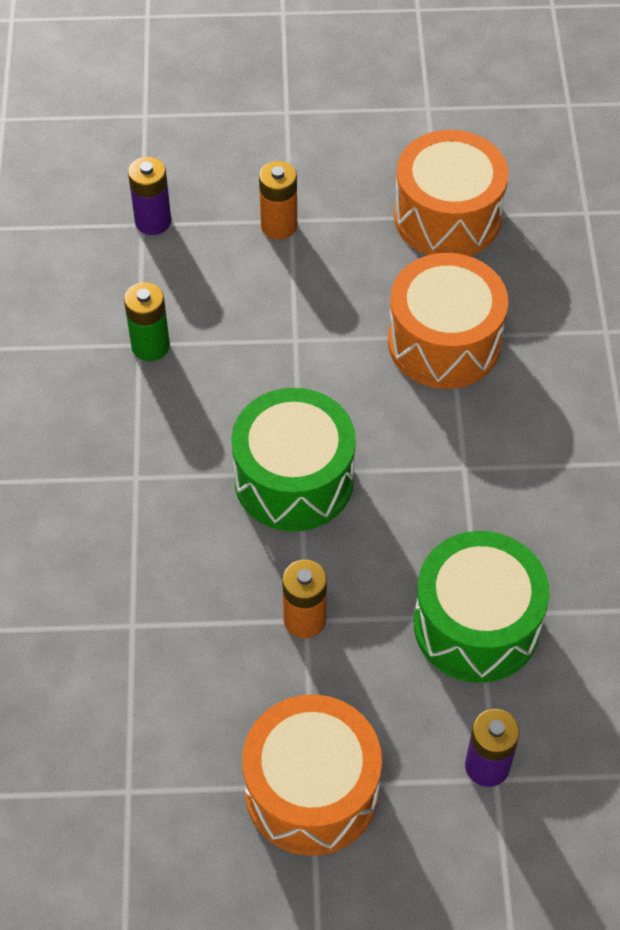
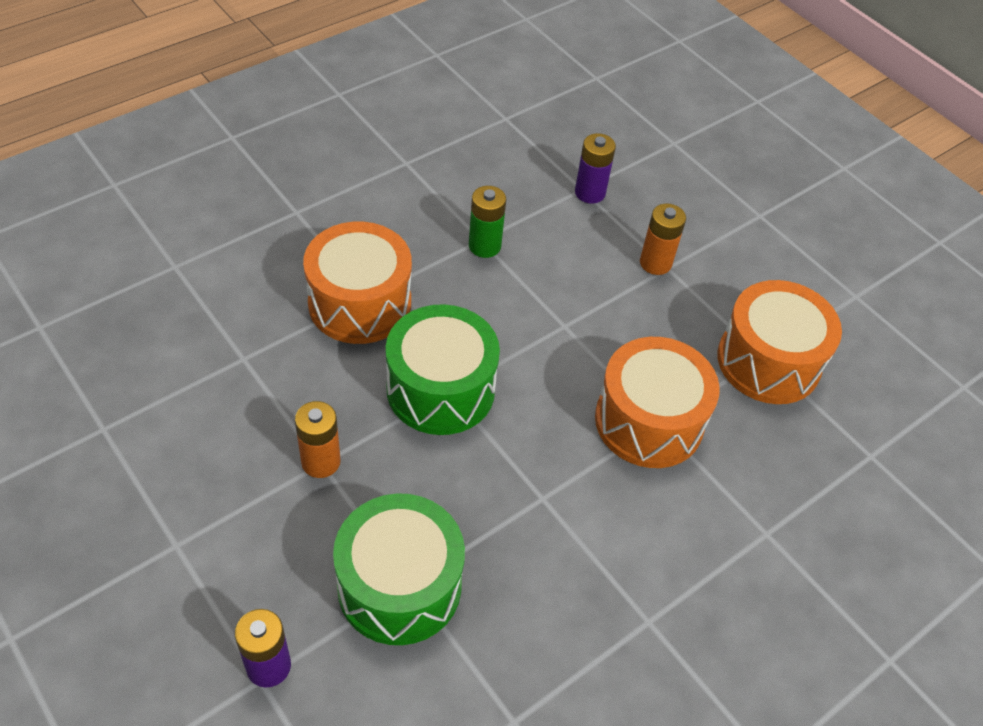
camera: 50 degrees right, 5 degrees down
(311, 790) = (171, 547): orange drum -> orange drum (360, 303)

